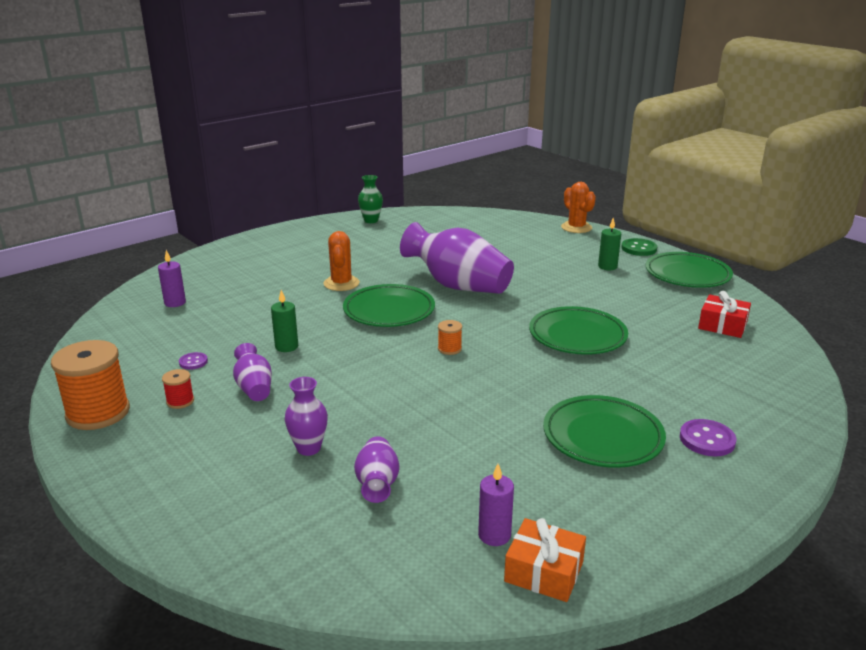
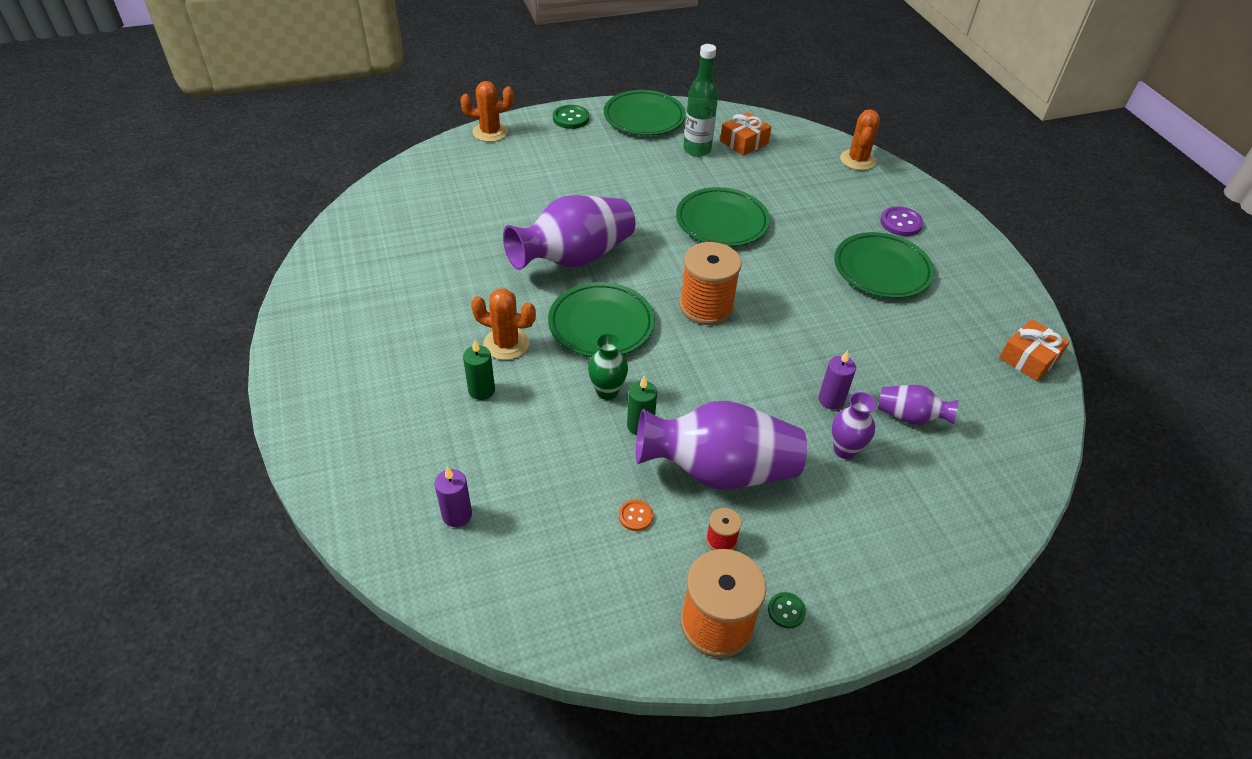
camera: 70 degrees left, 20 degrees up
(113, 443) = (786, 611): none -> green button
(193, 362) = (635, 516): purple button -> orange button
(254, 388) = (719, 470): purple vase -> purple vase, size x2.05
(371, 220) = (331, 269): green vase -> green vase (607, 391)
(449, 349) = (706, 306): orange spool -> orange spool, size x2.20
(494, 535) = (987, 369): purple candle -> purple candle (831, 400)
(607, 267) = (597, 151): green candle -> green candle (481, 390)
(673, 306) = (697, 150): none -> green bottle
(722, 325) = (744, 142): red gift -> orange gift
(792, 395) = (857, 160): none -> orange cactus

